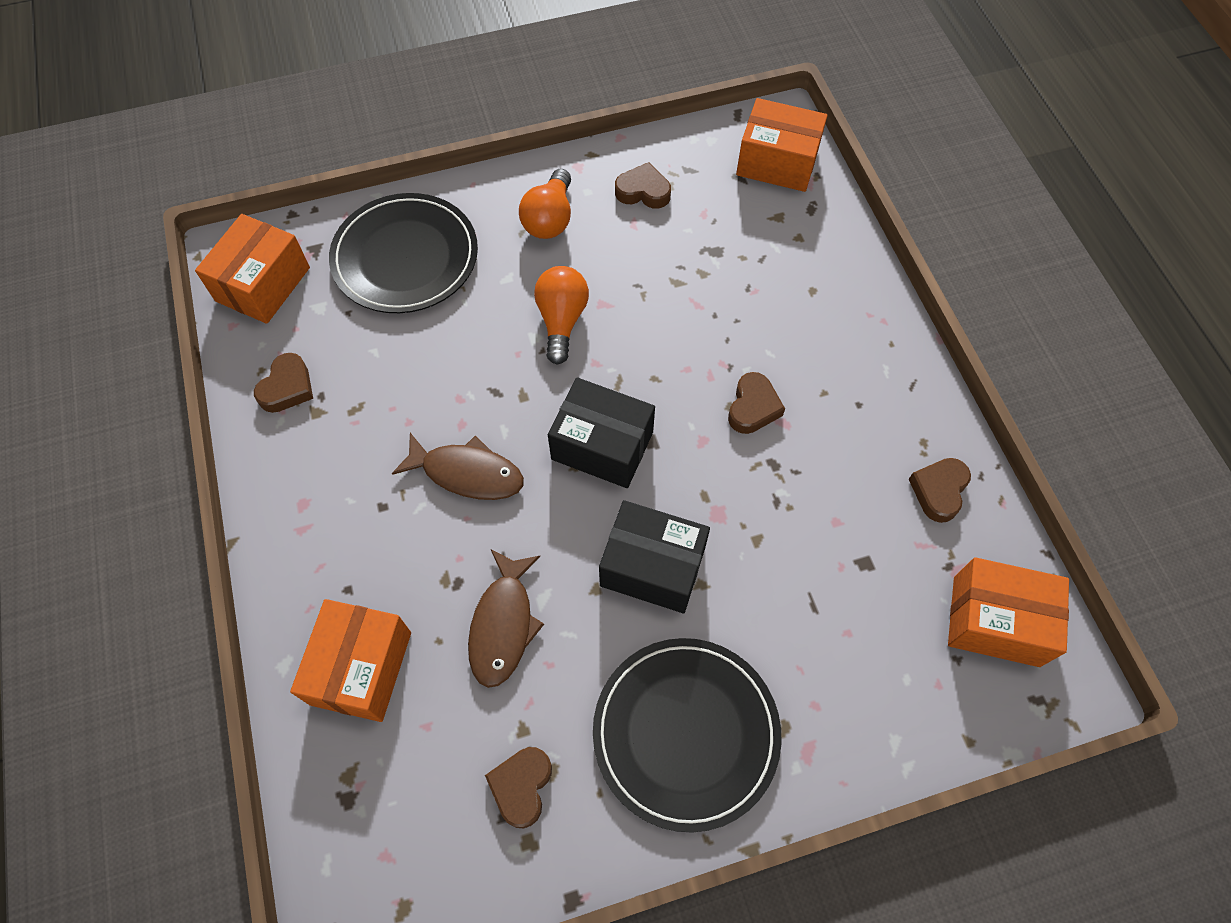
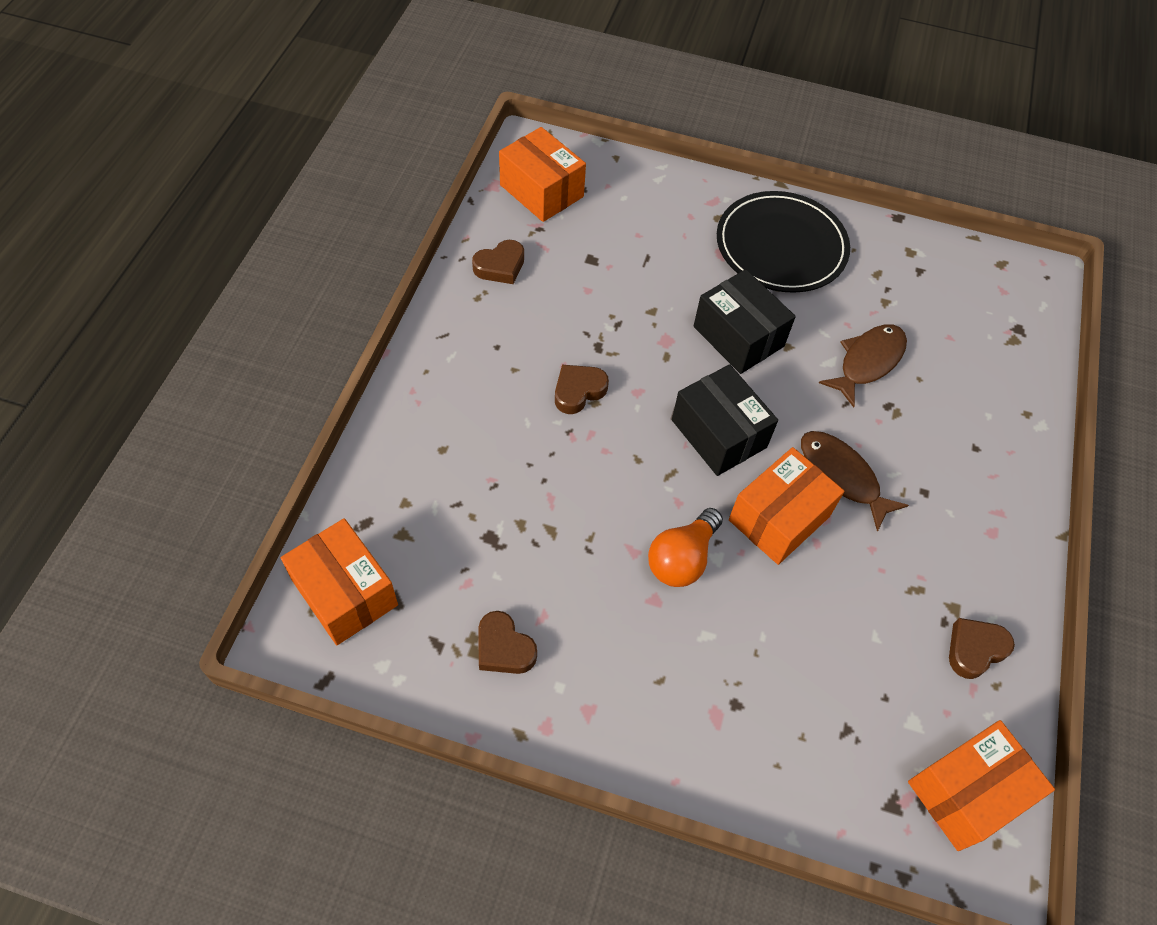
camera: 150 degrees left, 5 degrees down
(361, 668) = (983, 393): orange box -> orange box (779, 518)
(405, 257) = (798, 728): black plate -> none
(521, 786) = (901, 276): brown heart -> none
(550, 219) = (621, 677): orange light bulb -> none

